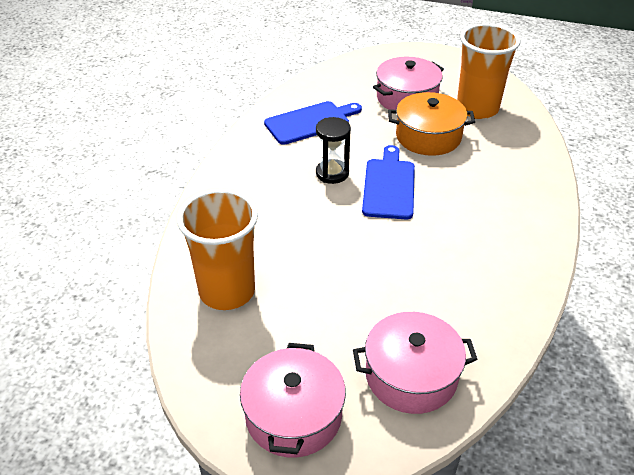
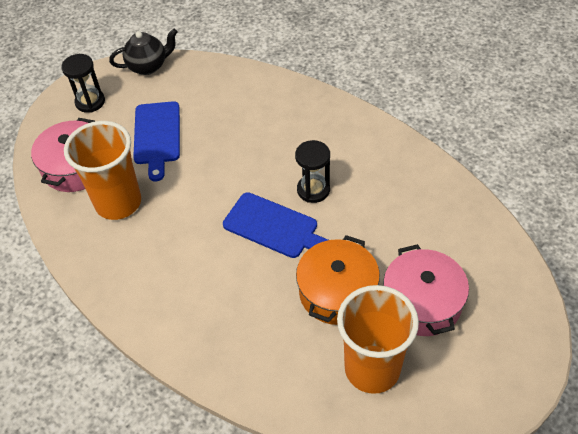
camera: 115 degrees right, 10 degrees up
(197, 375) = (148, 66): none -> black teapot
(227, 291) = (209, 92): orange cup -> orange cup (118, 203)
(293, 415) = (90, 102): pink pot -> black hourglass
(310, 122) = (405, 197): blue cutting board -> blue cutting board (157, 136)

